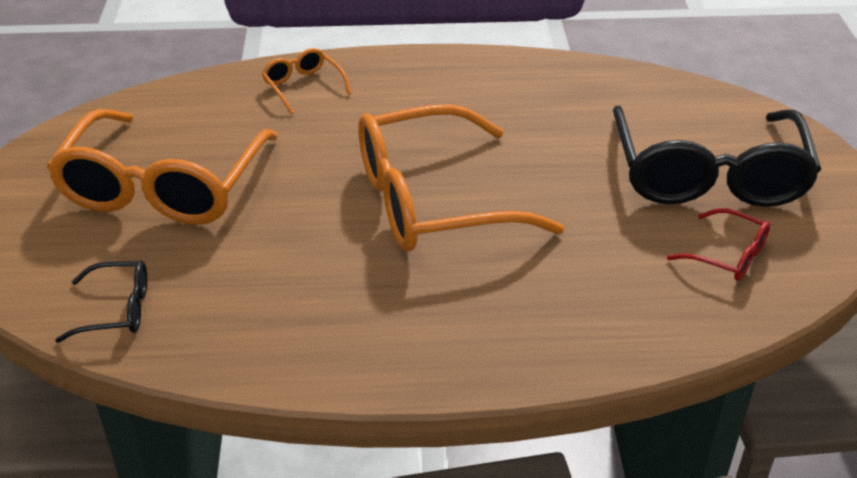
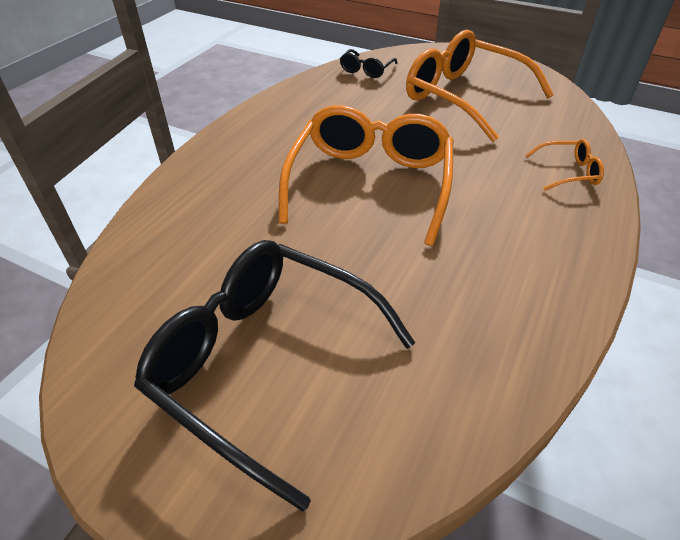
camera: 120 degrees right, 5 degrees up
(727, 255) = (167, 304): red glasses -> none

